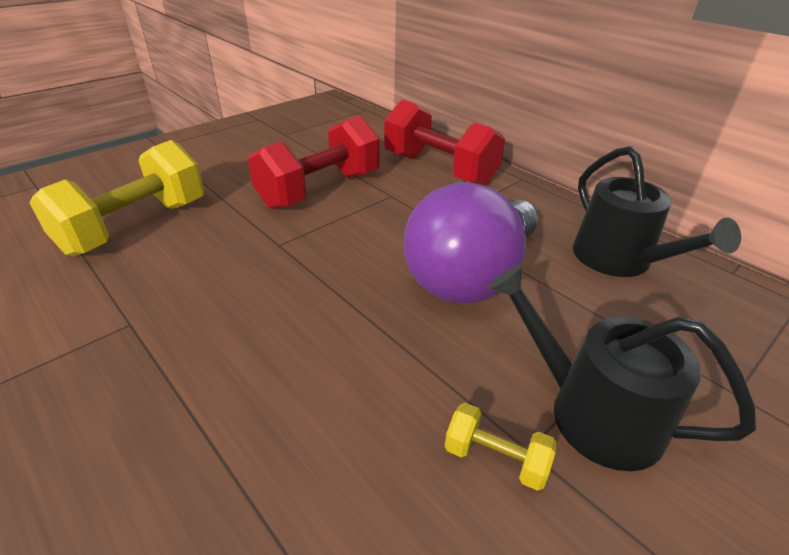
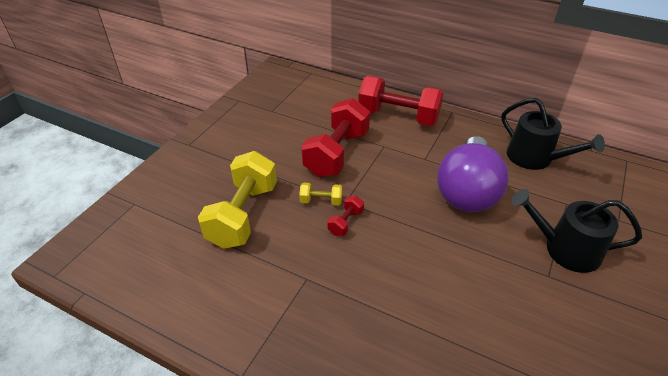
camera: 20 degrees left, 5 degrees up
(254, 269) = (345, 222): none -> red dumbbell
(495, 458) = (538, 284): yellow dumbbell -> yellow dumbbell (321, 201)

